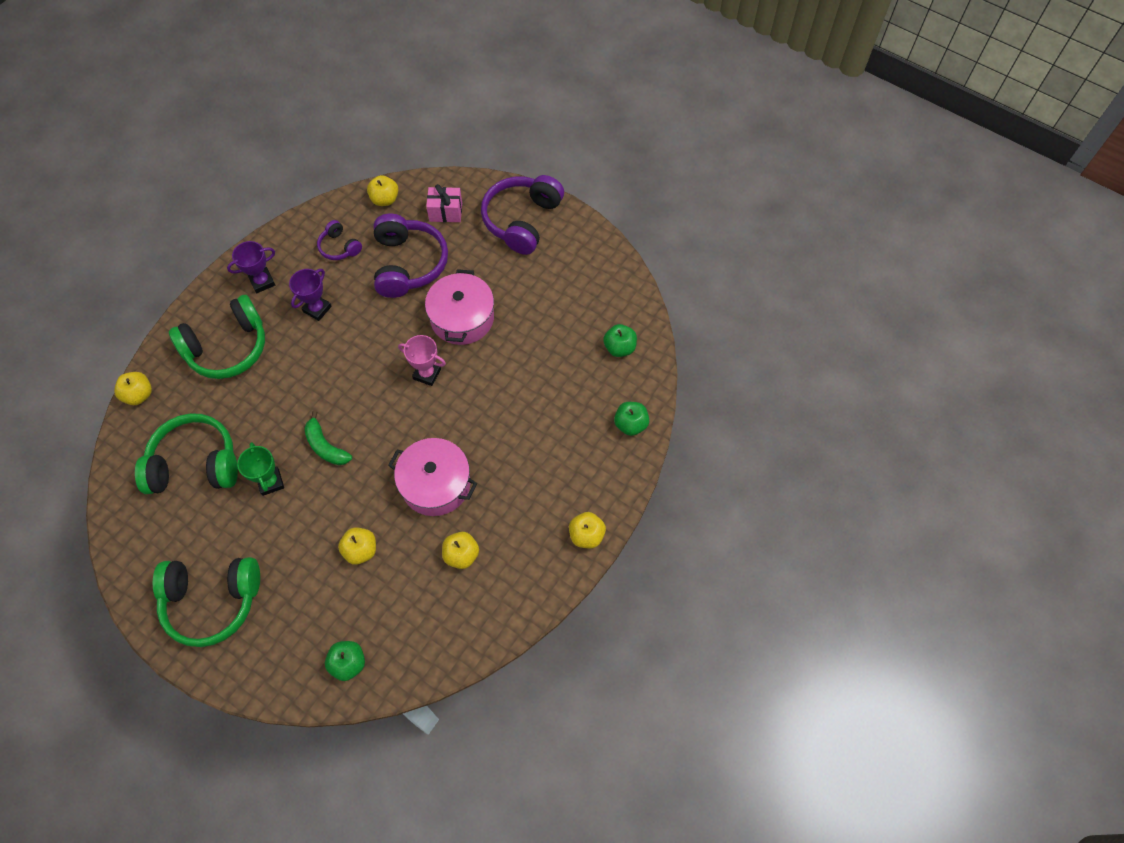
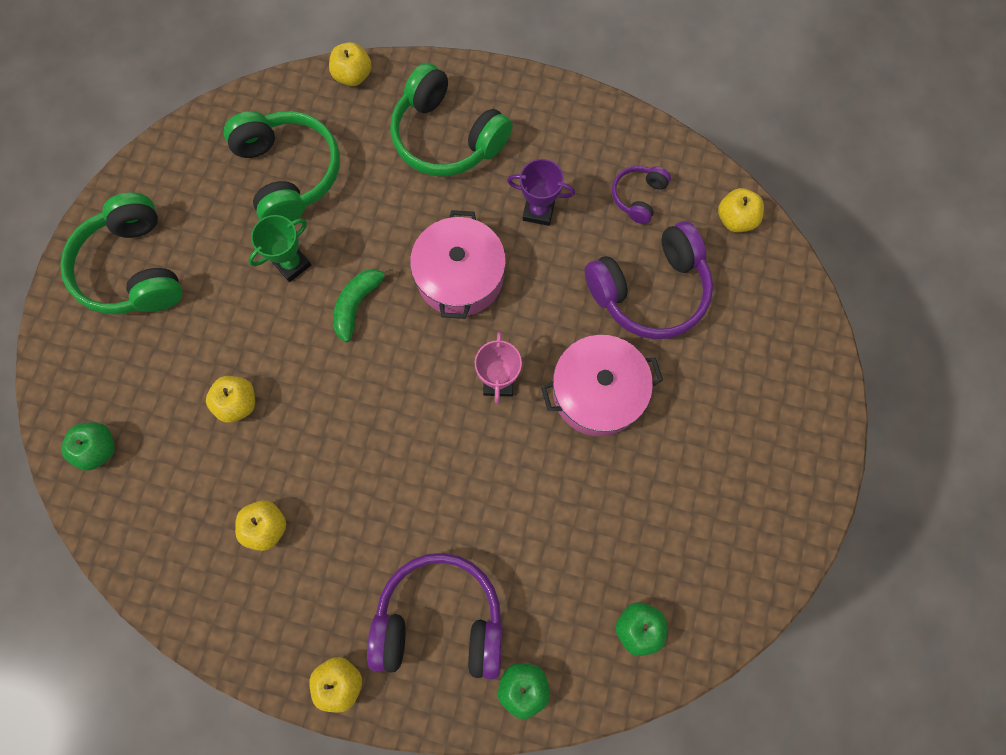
camera: 70 degrees right, 10 degrees up
(262, 282) = (550, 132): purple trophy -> none
(436, 484) = (350, 456): pink pot -> pink pot (460, 276)
(445, 212) = (752, 304): pink gift -> none
(522, 220) = (786, 411): purple headphones -> purple headphones (440, 620)

